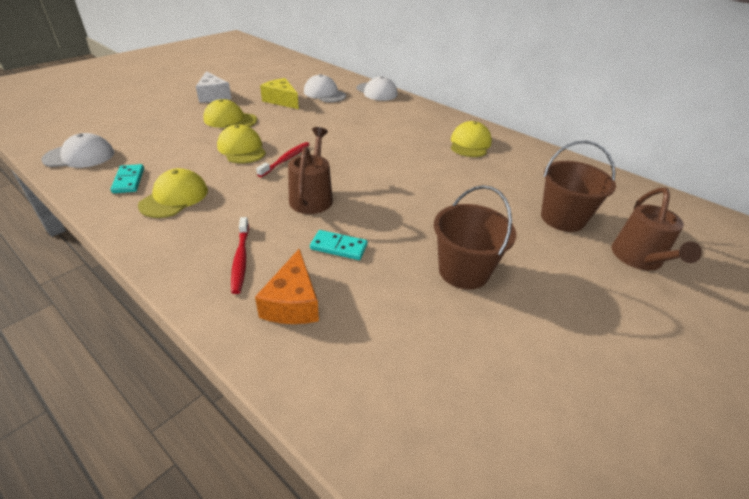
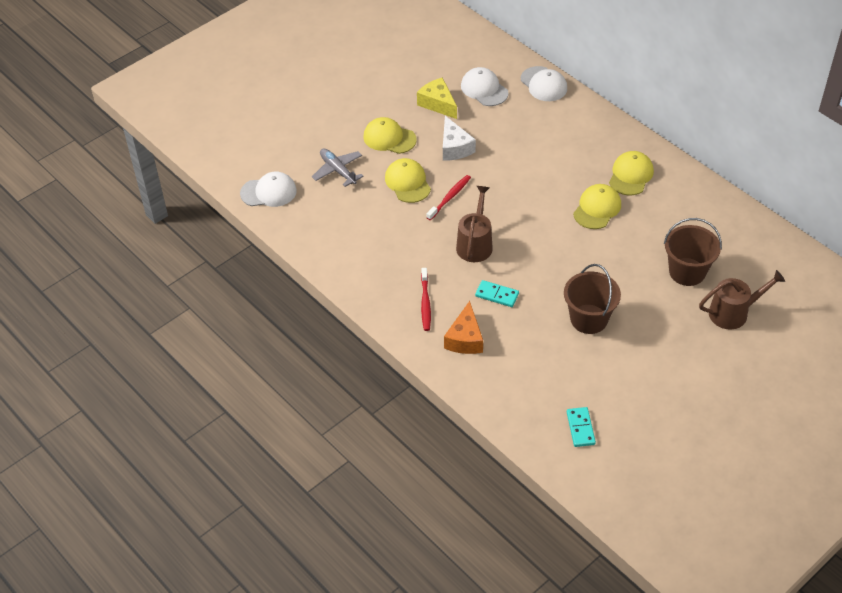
camera: 10 degrees right, 10 degrees up
(129, 180) = (320, 223): turquoise domino -> turquoise domino (580, 428)
(168, 140) = (338, 170): none -> grey plane
(174, 197) = (363, 242): yellow cap -> yellow cap (597, 208)
(213, 96) = (364, 96): white cheese -> white cheese (454, 147)
(639, 258) = (733, 313): brown watering can -> brown watering can turned 120 degrees counterclockwise

